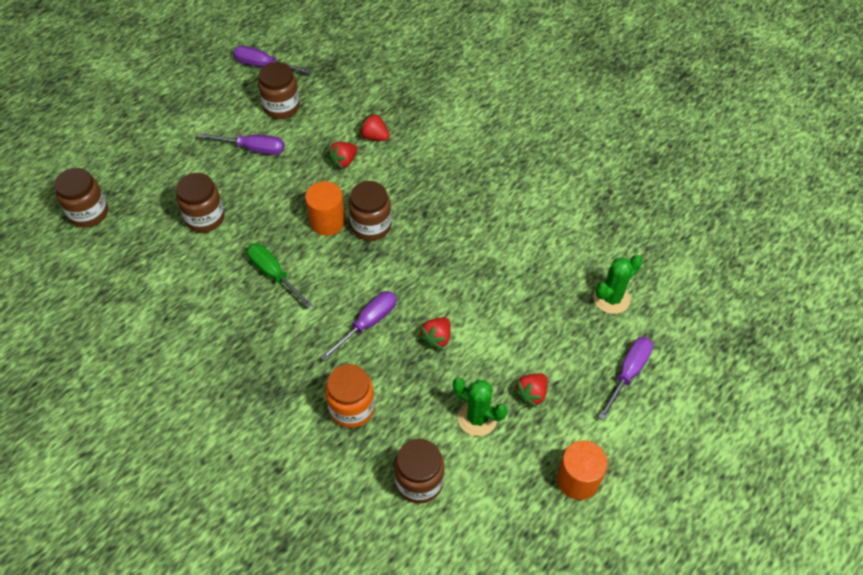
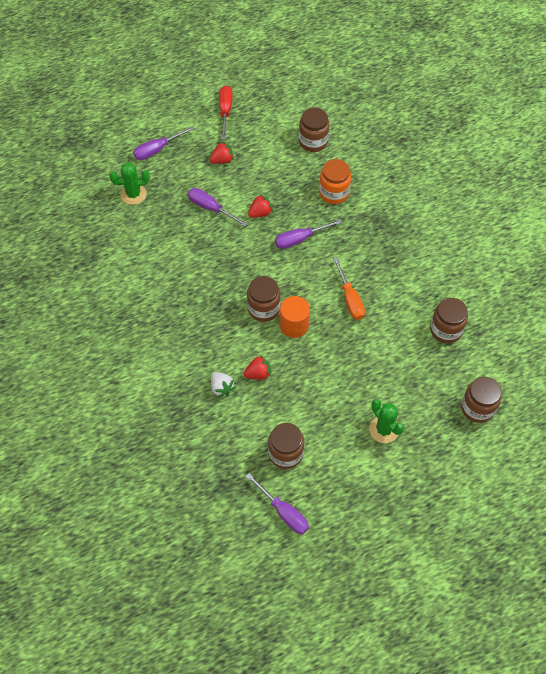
camera: 155 degrees left, 5 degrees up
(205, 218) = (386, 366): brown jar -> brown jar (445, 330)
(253, 148) = (326, 417): purple screwdriver -> purple screwdriver (210, 208)
(273, 274) = (350, 299): green screwdriver -> orange screwdriver
(374, 136) = (221, 388): red strawberry -> white strawberry
(477, 418) = (262, 160): green cactus -> green cactus (384, 429)
(578, 479) = (225, 111): orange cylinder -> red screwdriver

